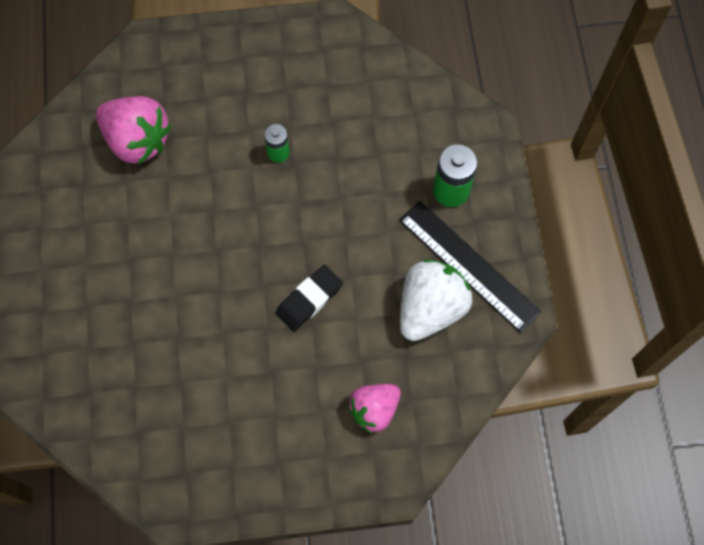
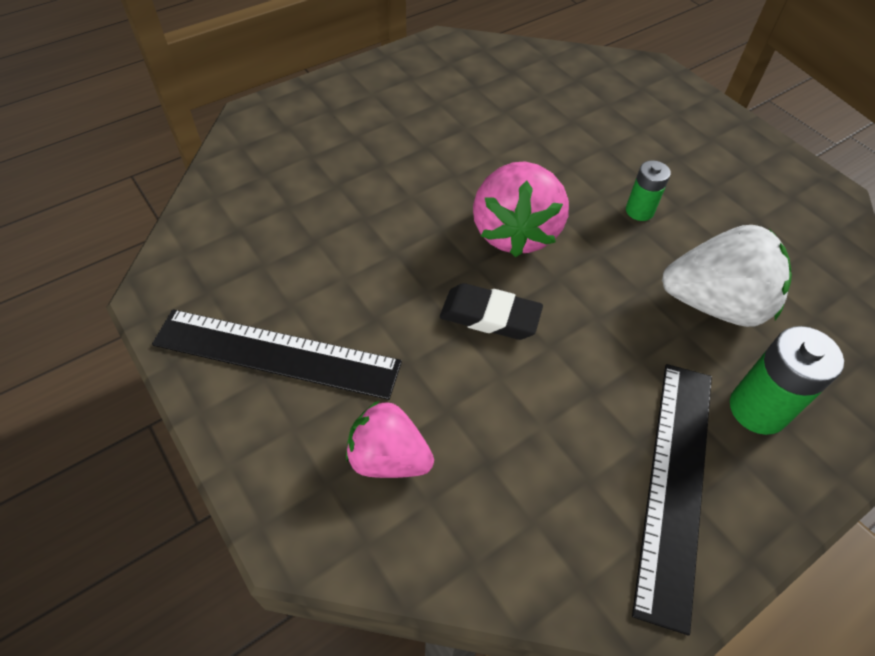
camera: 60 degrees right, 15 degrees down
(137, 140) = (552, 102): pink strawberry -> pink strawberry (515, 232)
(265, 446) = (276, 354): none -> black ruler
(430, 308) = (576, 462): white strawberry -> white strawberry (715, 304)

